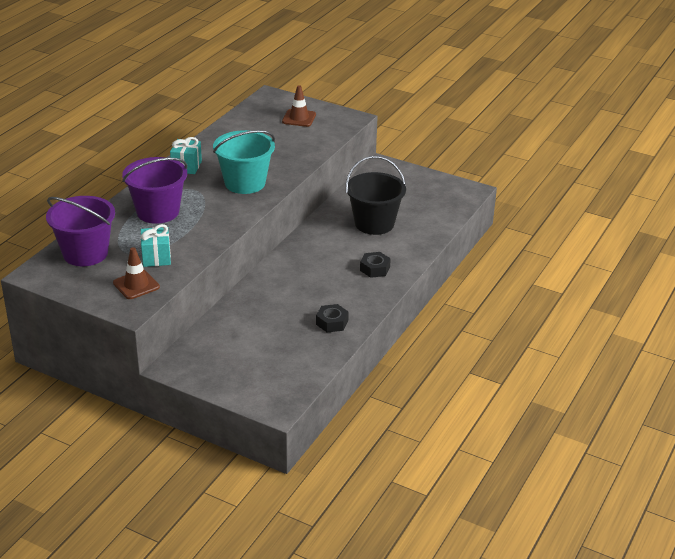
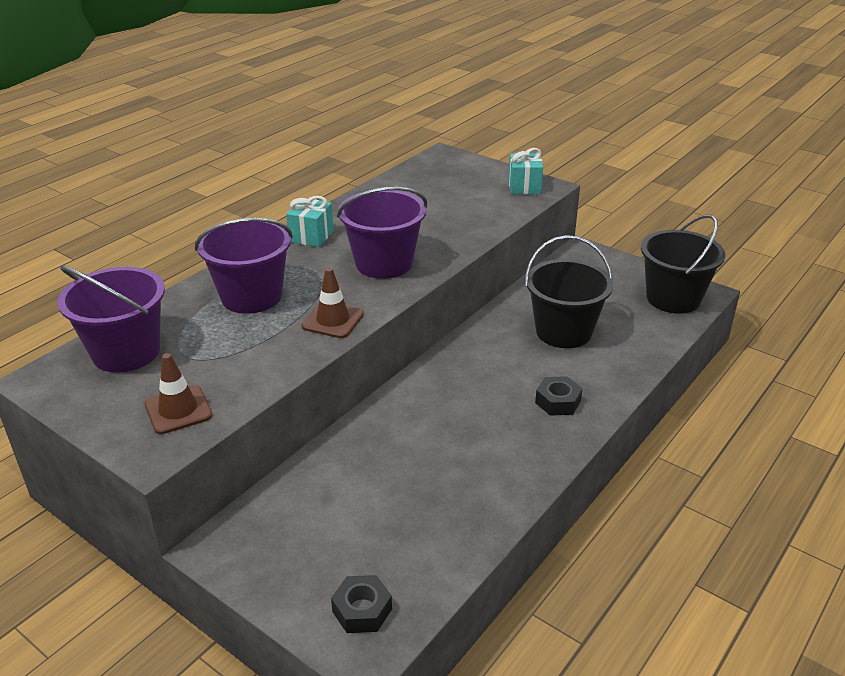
camera: 10 degrees right, 0 degrees up
(156, 257) = (224, 366): turquoise gift -> turquoise gift (524, 187)
(245, 183) = (384, 263): turquoise bucket -> purple bucket
(299, 118) = (475, 183): brown traffic cone -> brown traffic cone (333, 320)
(332, 322) = (481, 489): black nut -> black nut (362, 610)
(449, 196) = (673, 298): none -> black bucket

